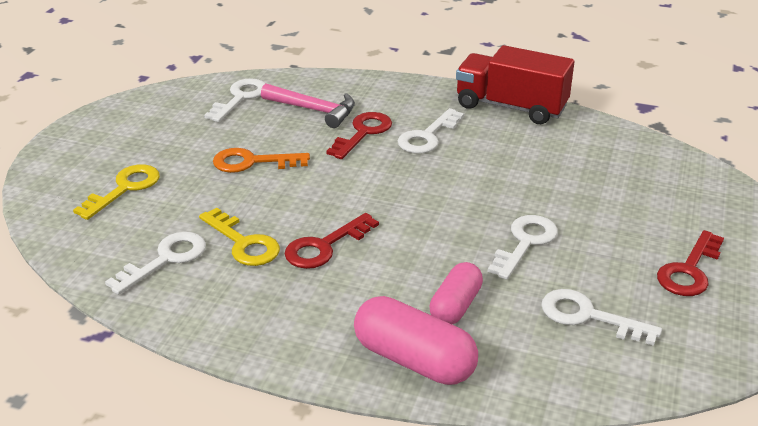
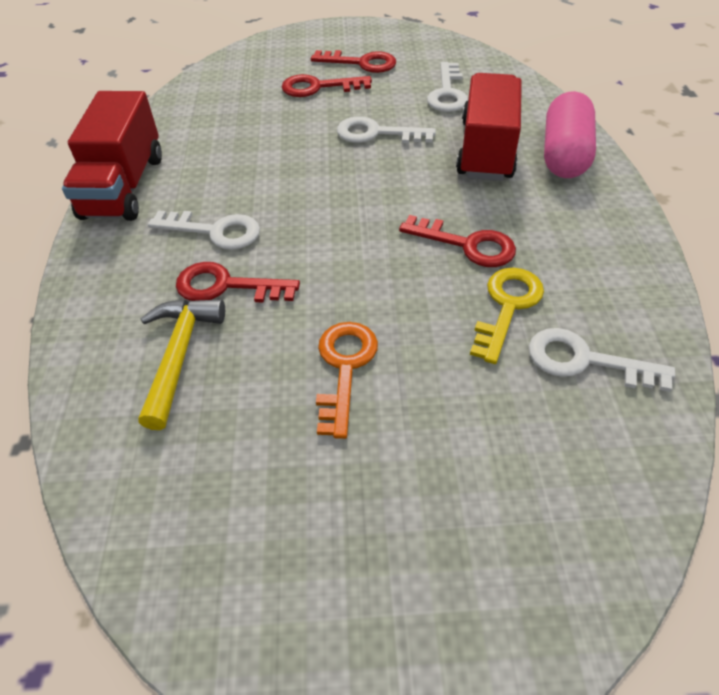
camera: 110 degrees left, 15 degrees up
(124, 188) = (487, 489): yellow key -> none
(240, 98) = (163, 466): white key -> none
(252, 162) = (344, 368): orange key -> orange key turned 150 degrees counterclockwise
(314, 110) = (179, 355): pink hammer -> yellow hammer
(455, 306) = (486, 150): pink capsule -> red truck
(639, 227) = (318, 87): none -> red key

